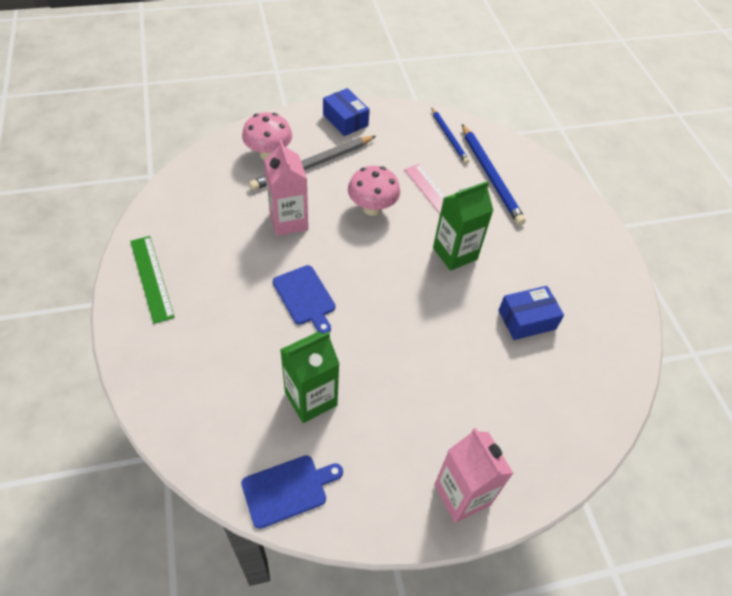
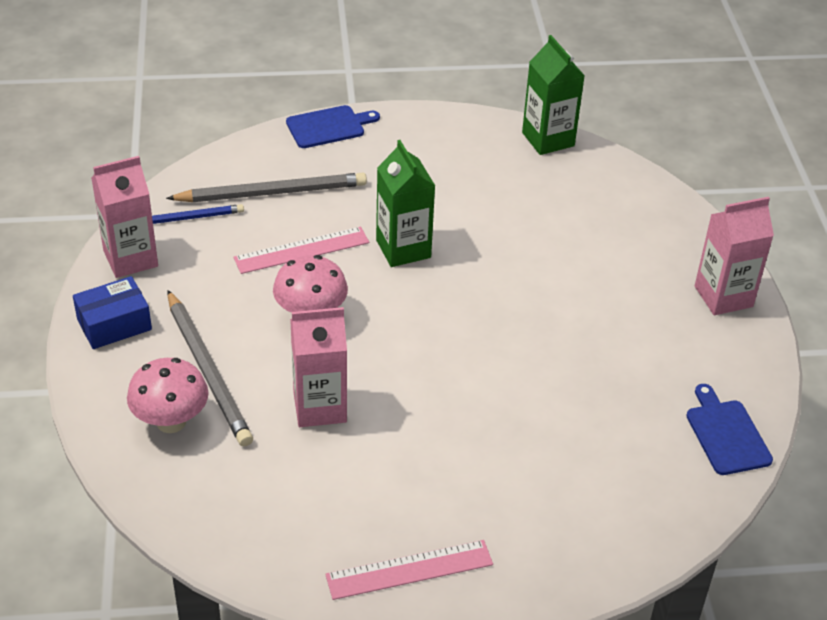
camera: 80 degrees left, 10 degrees down
(151, 278) = (409, 570): green ruler -> pink ruler
(305, 297) = (460, 399): blue cutting board -> blue cutting board (328, 126)
(311, 399) = (612, 405): green carton -> green carton (548, 139)
(404, 119) = (130, 258): none -> pink carton
(490, 176) = (272, 192): blue pencil -> grey pencil
(527, 320) = (510, 207): blue box -> none

